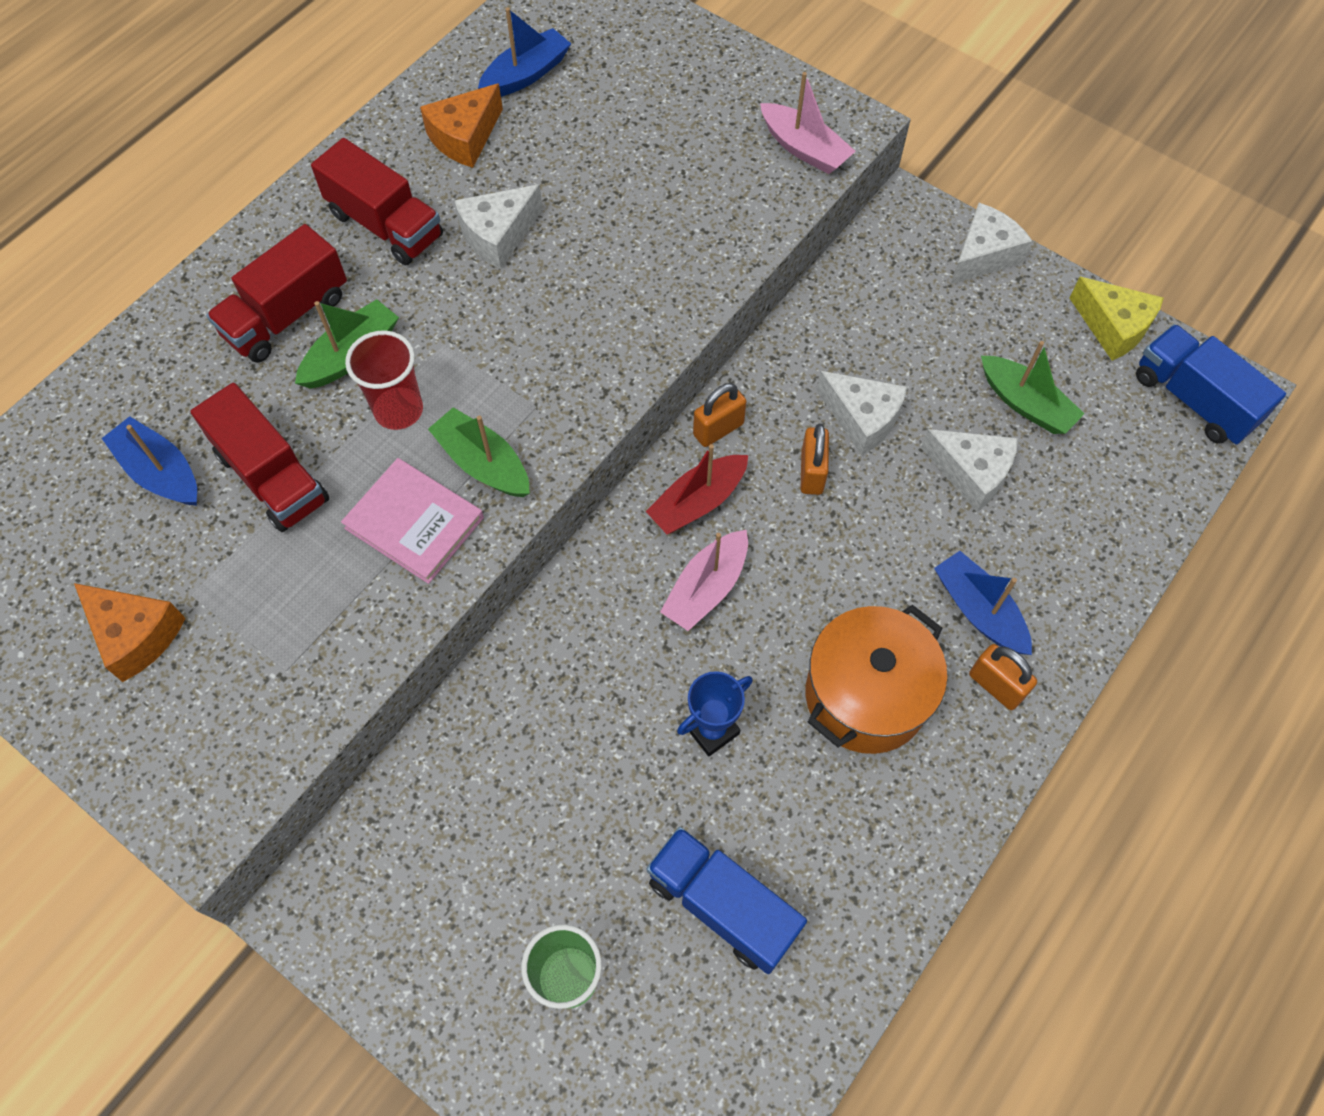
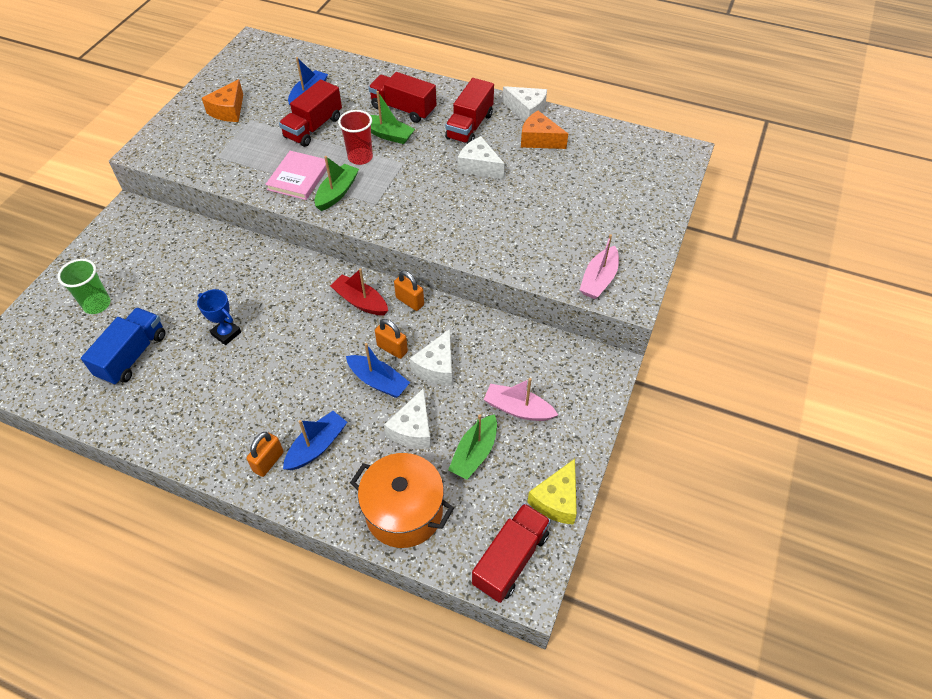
camera: 75 degrees right, 10 degrees down
(526, 75) = (595, 152): blue boat -> blue boat (378, 381)
(706, 588) = (308, 315): pink boat -> pink boat (518, 409)
(811, 473) = (392, 349): orange padlock -> orange padlock turned 45 degrees clockwise
(865, 696) = (254, 397): orange pot -> orange pot (404, 512)
(983, 255) = (588, 413): white cheese -> white cheese (526, 110)
(1193, 400) = (510, 559): blue truck -> red truck

